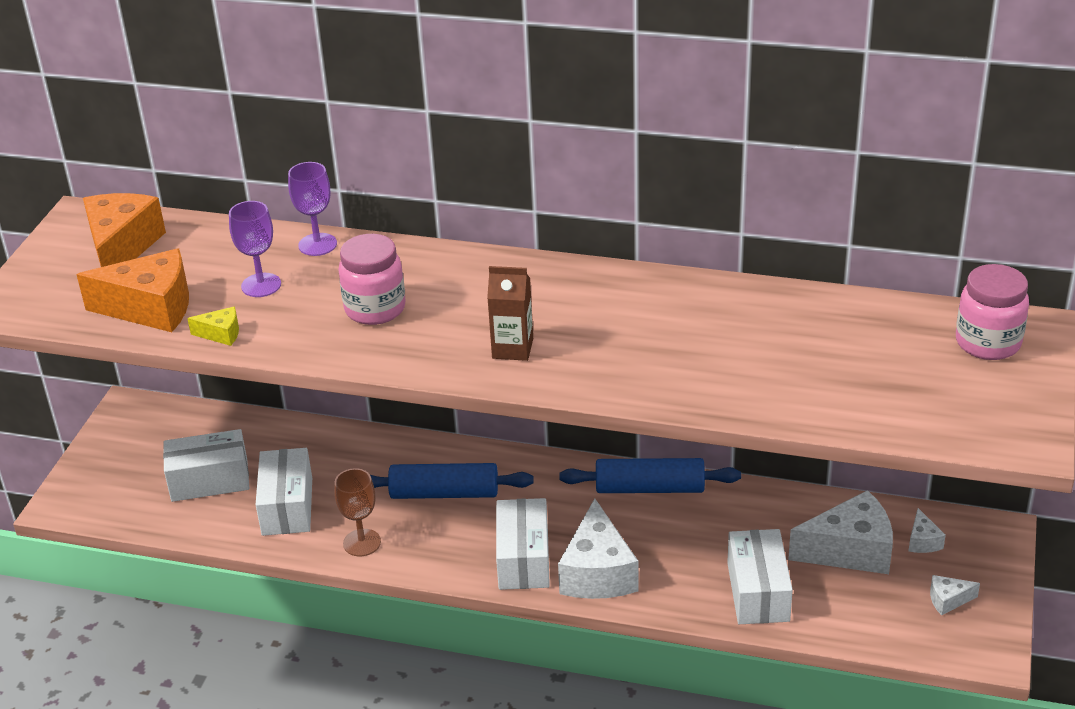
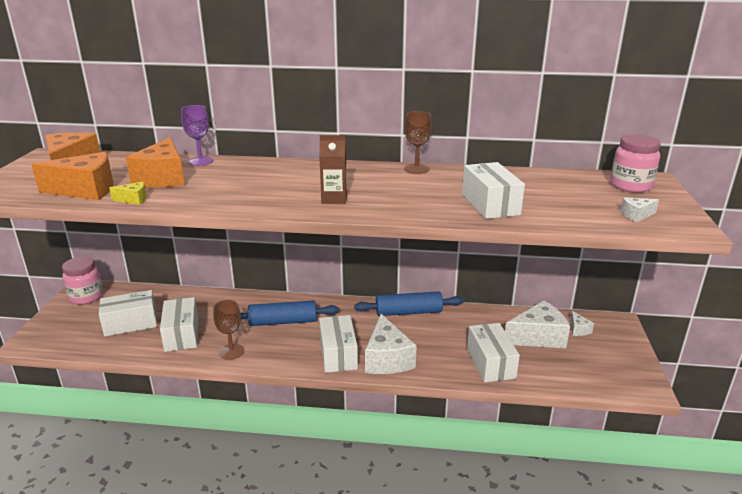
camera: 10 degrees left, 10 degrees down
(261, 285) = (163, 178): purple goblet -> orange cheese
(375, 309) = (239, 185): pink jar -> pink jar (86, 297)
(656, 282) = (416, 169): none -> brown goblet
(745, 375) = (490, 204): none -> white box
(948, 600) = (607, 360): white cheese -> white cheese (636, 215)

